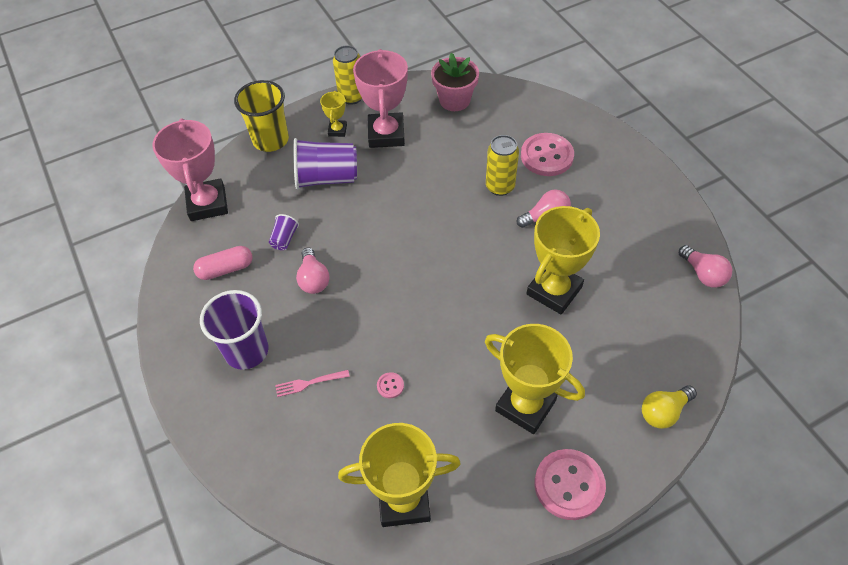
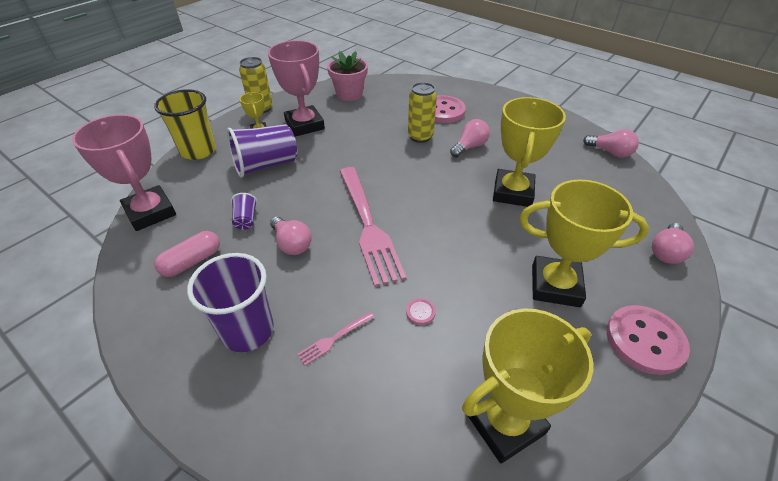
camera: 25 degrees left, 10 degrees down
(390, 282) = (368, 225): none -> pink fork
(663, 412) = (666, 252): yellow light bulb -> pink light bulb

